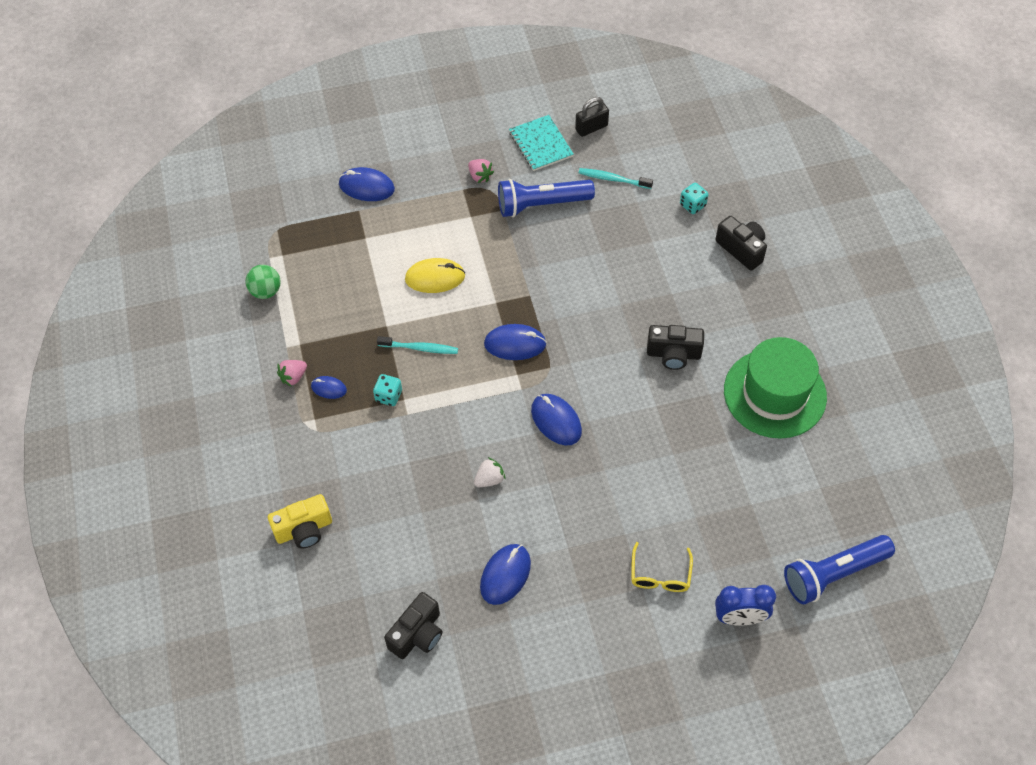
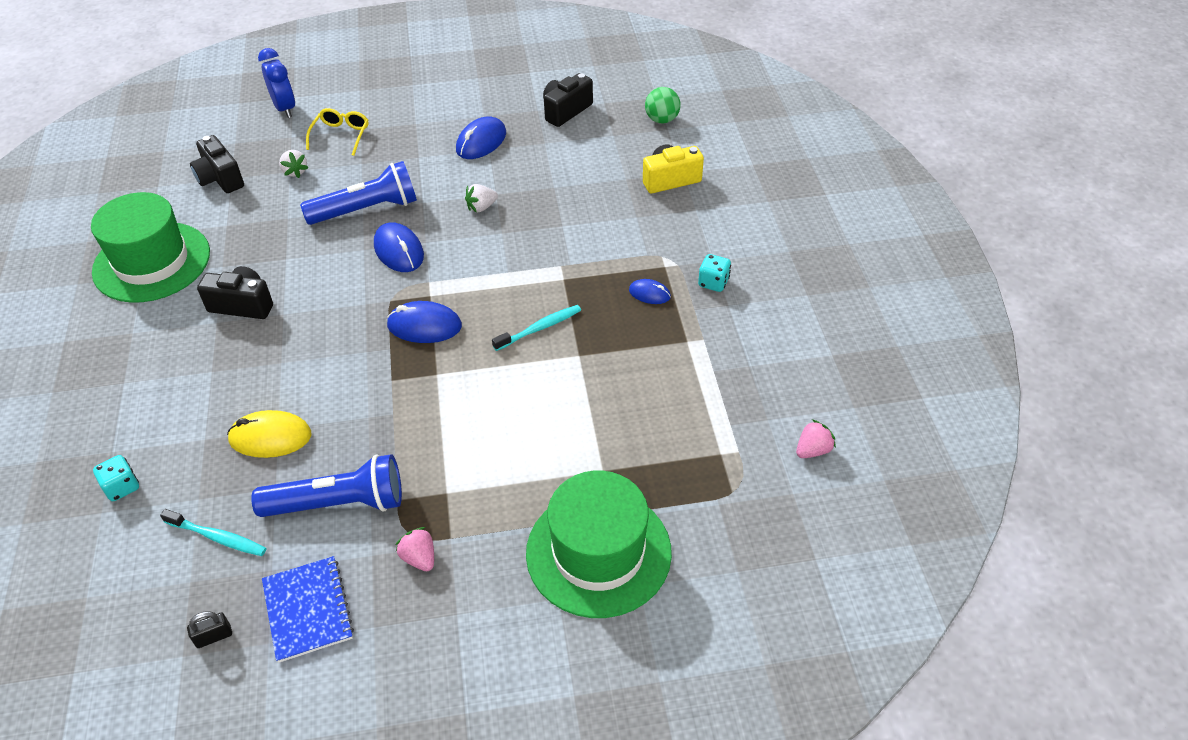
camera: 175 degrees left, 10 degrees down
(266, 291) = (737, 406): green ball -> green ball (662, 120)
(293, 377) = (692, 307): pink strawberry -> pink strawberry (812, 450)
(366, 187) = (598, 552): blue mouse -> green hat
(388, 396) = (580, 283): turquoise dice -> turquoise dice (713, 283)
(420, 348) = (539, 328): turquoise toothbrush -> turquoise toothbrush turned 135 degrees clockwise
(435, 278) = (510, 409): yellow mouse -> yellow mouse (270, 437)
(541, 144) = (307, 610): turquoise notebook -> blue notebook
(591, 127) = (214, 636): black padlock -> black padlock, size x0.66
(689, 516) = (295, 171): none -> white strawberry
(739, 618) = (285, 108): blue clock -> blue clock turned 60 degrees clockwise
(741, 249) = (91, 420): black camera -> black camera (220, 178)
(833, 574) = (186, 130): blue flashlight -> blue flashlight (366, 210)

